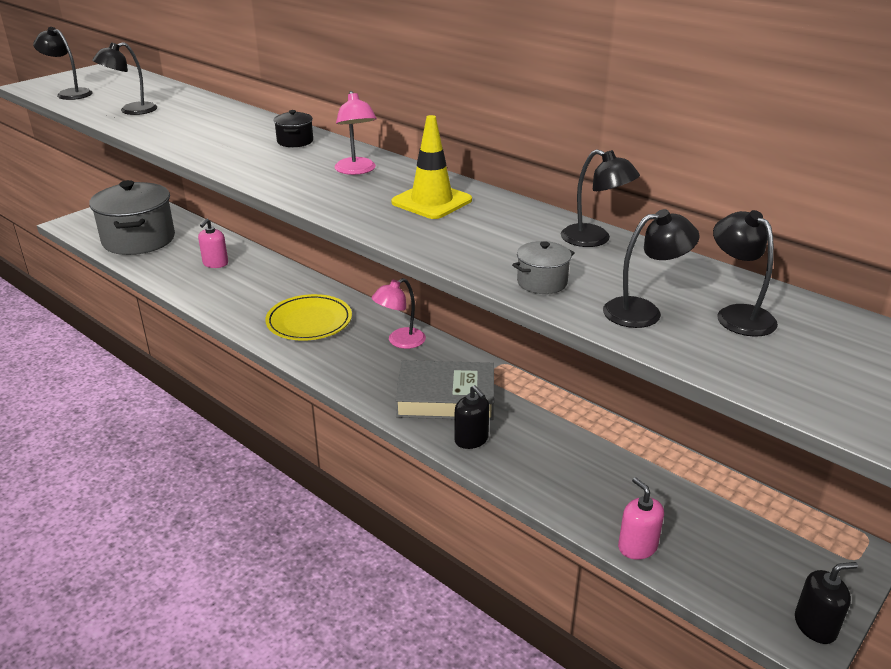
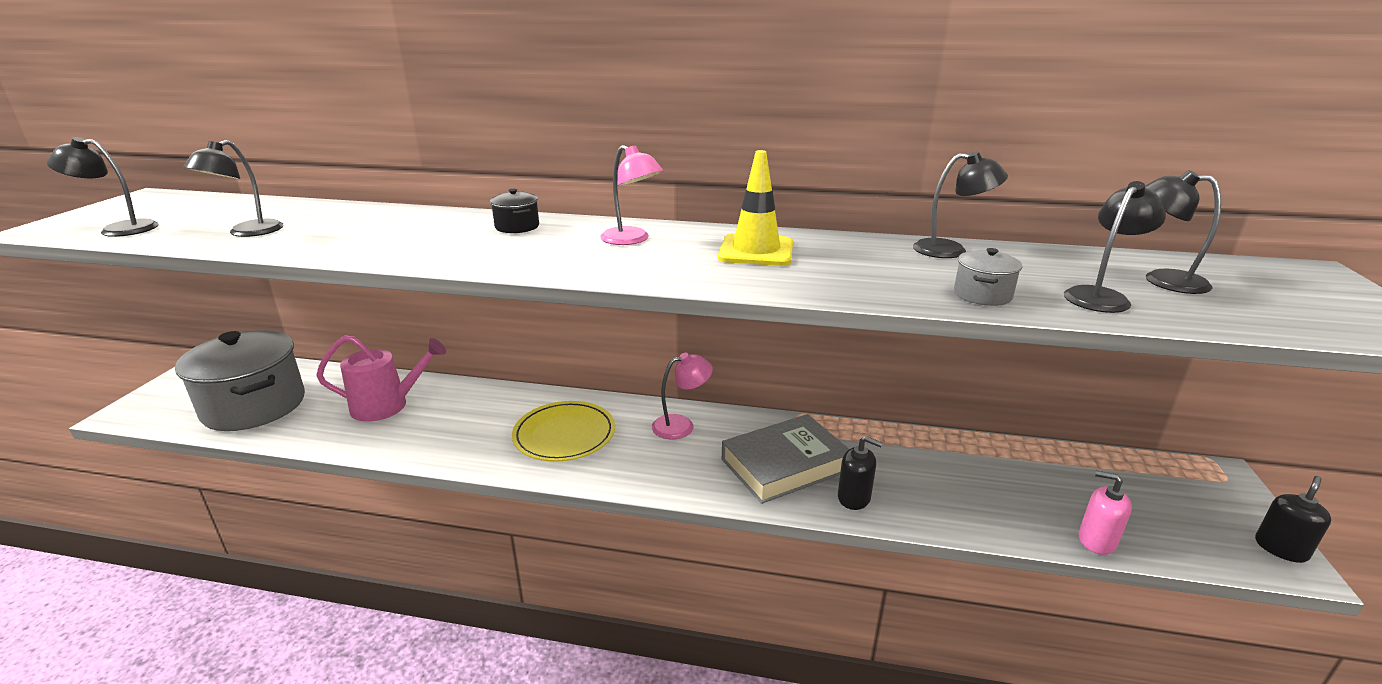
camera: 30 degrees left, 5 degrees down
(215, 263) = (387, 405): pink soap dispenser -> pink watering can
(400, 341) = (681, 425): pink lamp -> pink lamp turned 135 degrees counterclockwise

